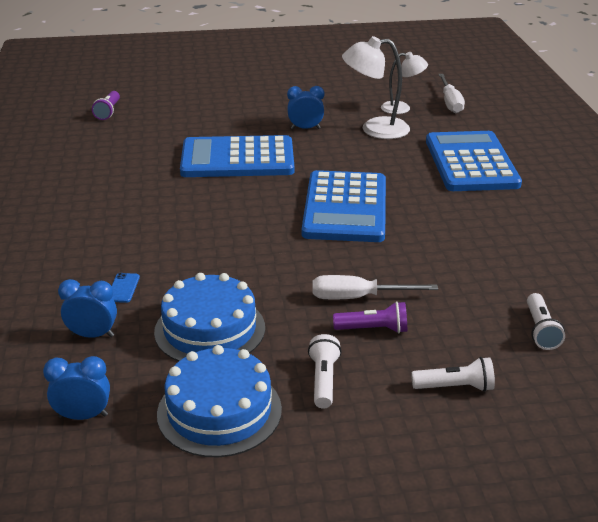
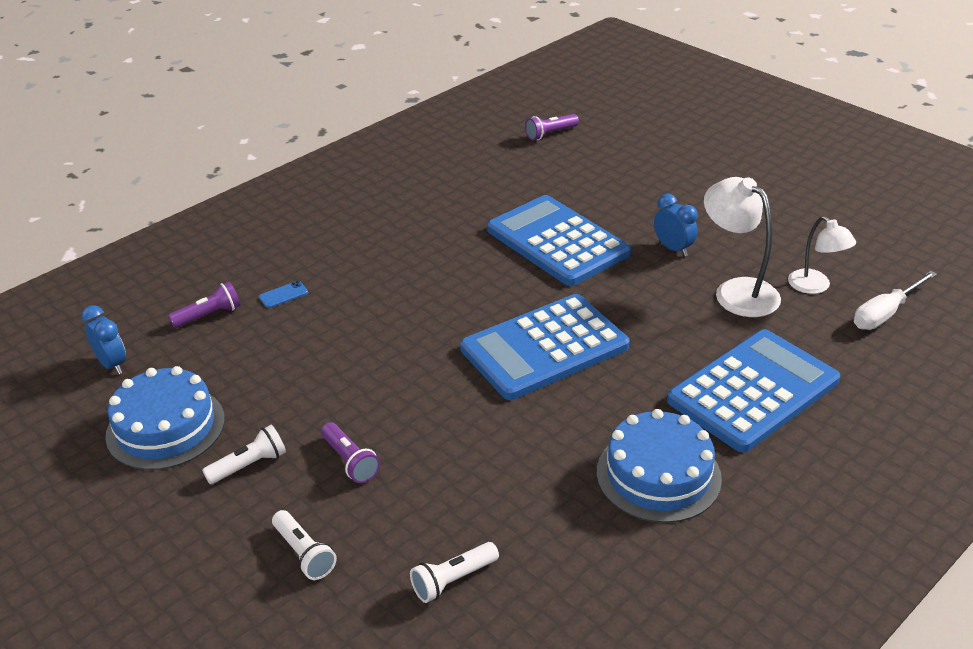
camera: 55 degrees right, 5 degrees up
(93, 335) = (209, 315): blue clock -> purple flashlight
(210, 329) = (267, 368): blue cake -> blue cake (658, 475)
(358, 297) = (392, 428): white screwdriver -> none

